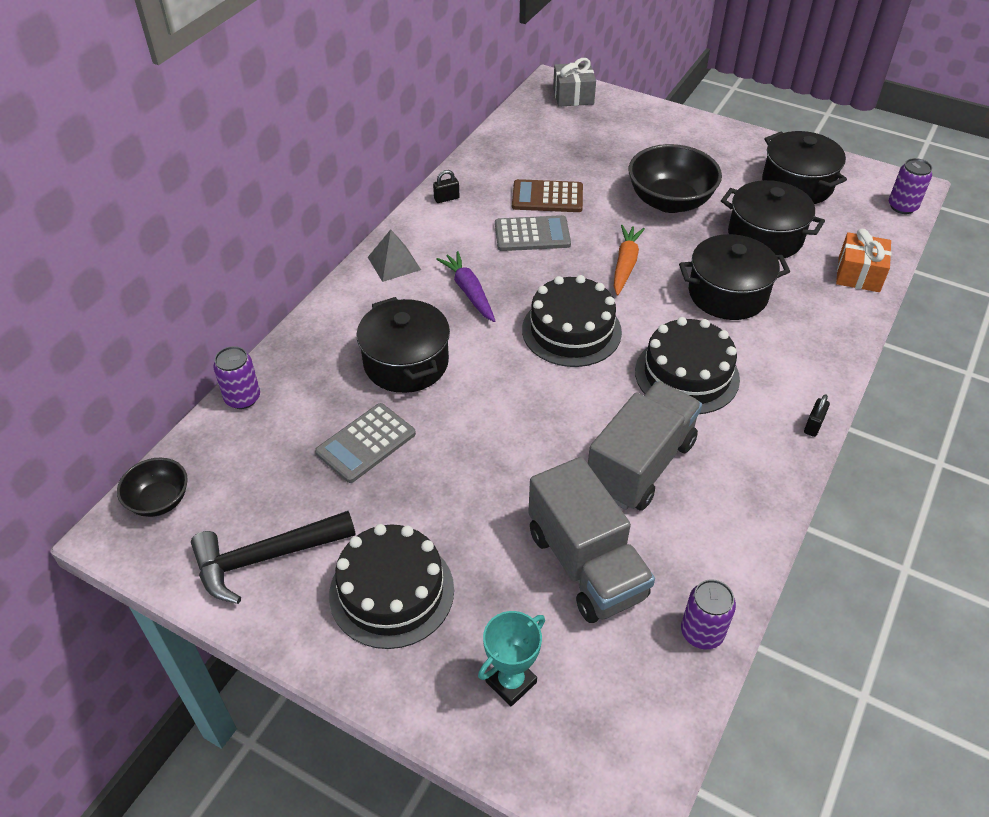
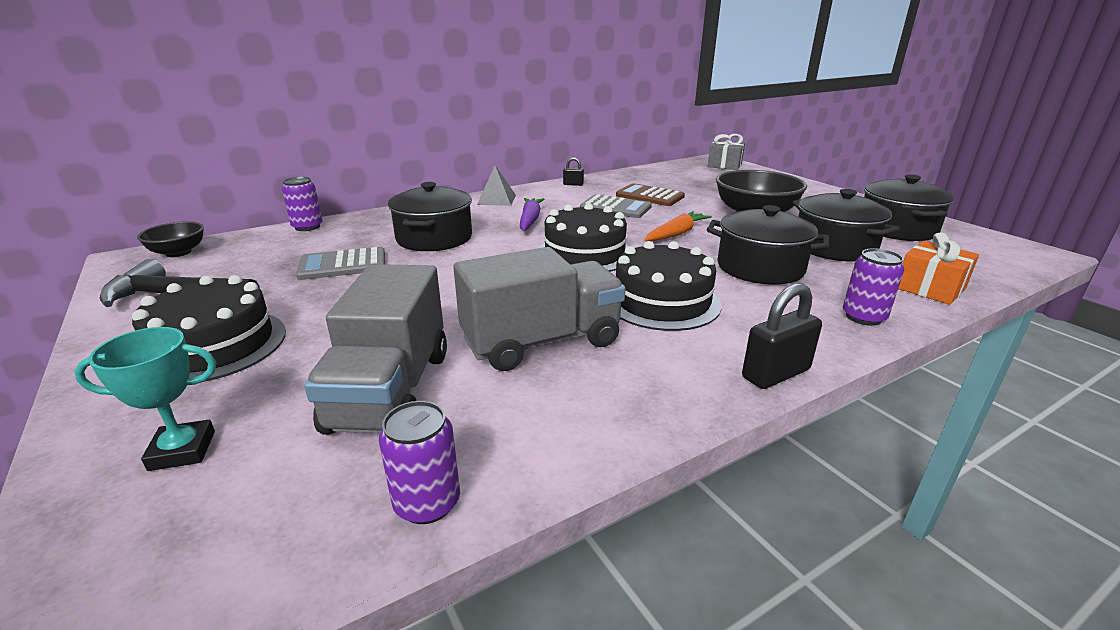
camera: 30 degrees right, 20 degrees down
(813, 425) = (775, 374): black padlock -> black padlock, size x1.79
(902, 206) = (1020, 261): purple can -> purple can (863, 317)

